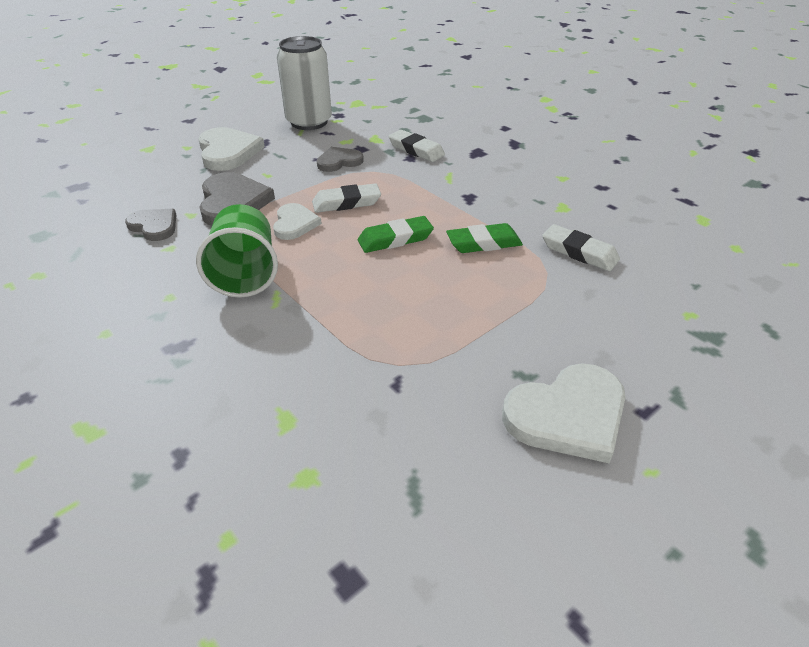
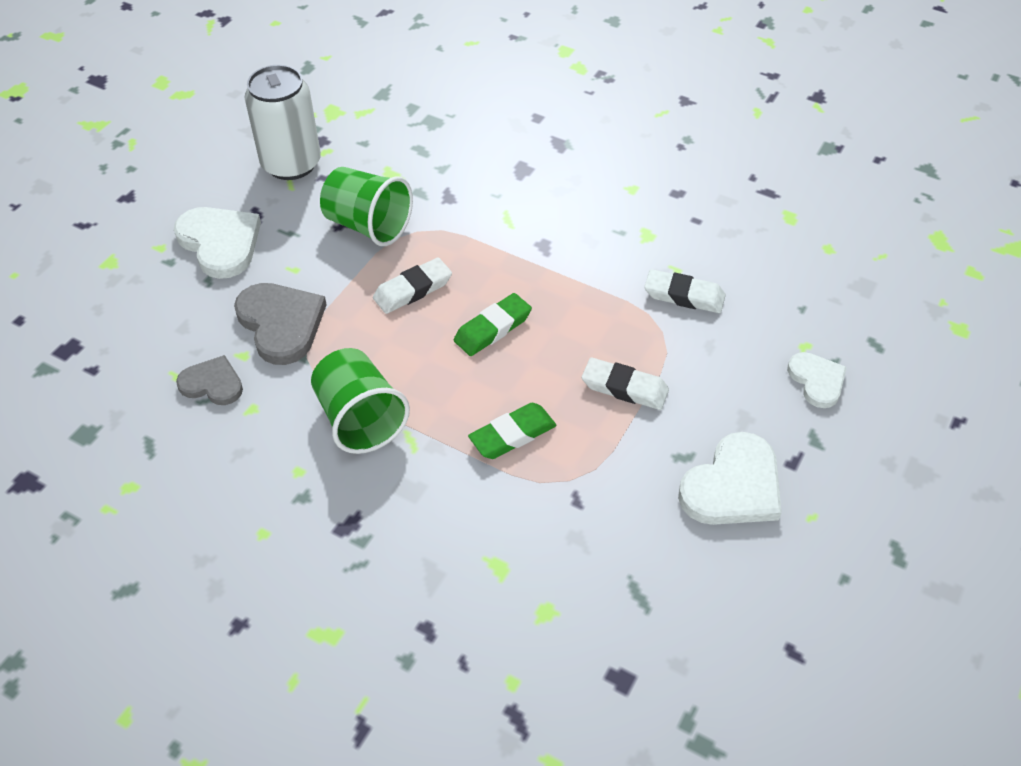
camera: 20 degrees left, 10 degrees up
(294, 224) = (372, 336): white heart -> white heart (817, 381)
(339, 161) = (368, 225): grey heart -> green cup
(416, 150) = (450, 183): white eraser -> white eraser (624, 388)
(483, 243) = (586, 309): green eraser -> green eraser (512, 435)

